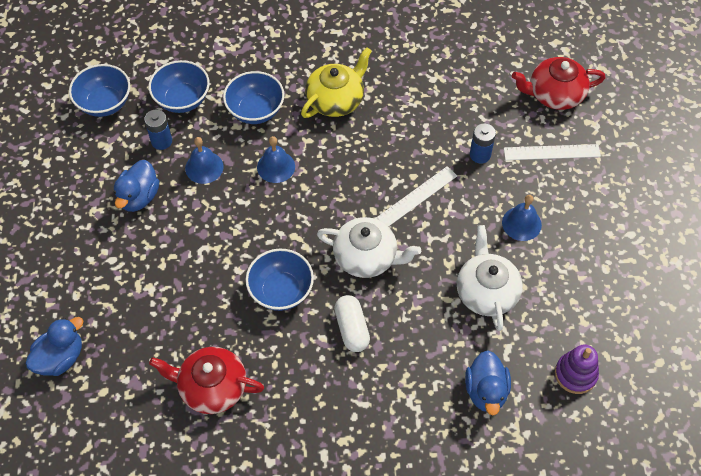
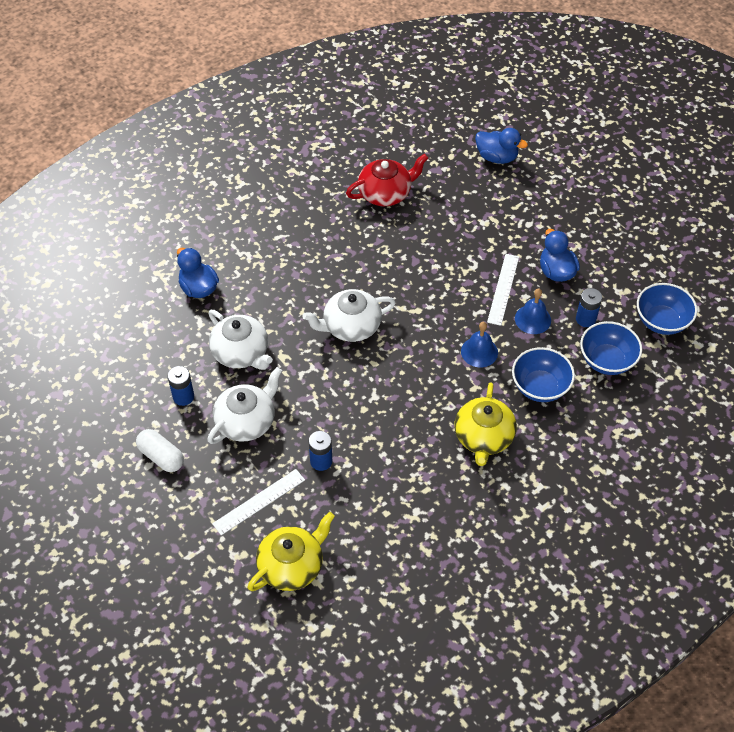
camera: 145 degrees right, 5 degrees down
(60, 358) = (497, 157): blue duck -> blue duck turned 75 degrees counterclockwise
(281, 291) = (393, 270): blue bowl -> none
(352, 329) = (322, 274): white capsule -> white capsule (161, 456)
(416, 197) = (348, 392): white ruler -> white ruler (503, 289)
(521, 223) = (246, 421): blue bell -> white teapot
(554, 94) = (292, 565): red teapot -> yellow teapot
(566, 279) = (183, 397): none -> blue battery
(575, 374) = (139, 333): purple stacking toy -> none

